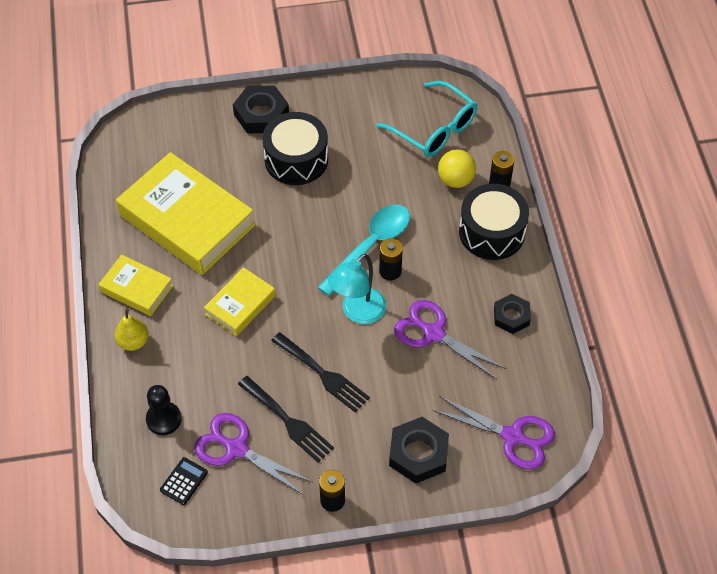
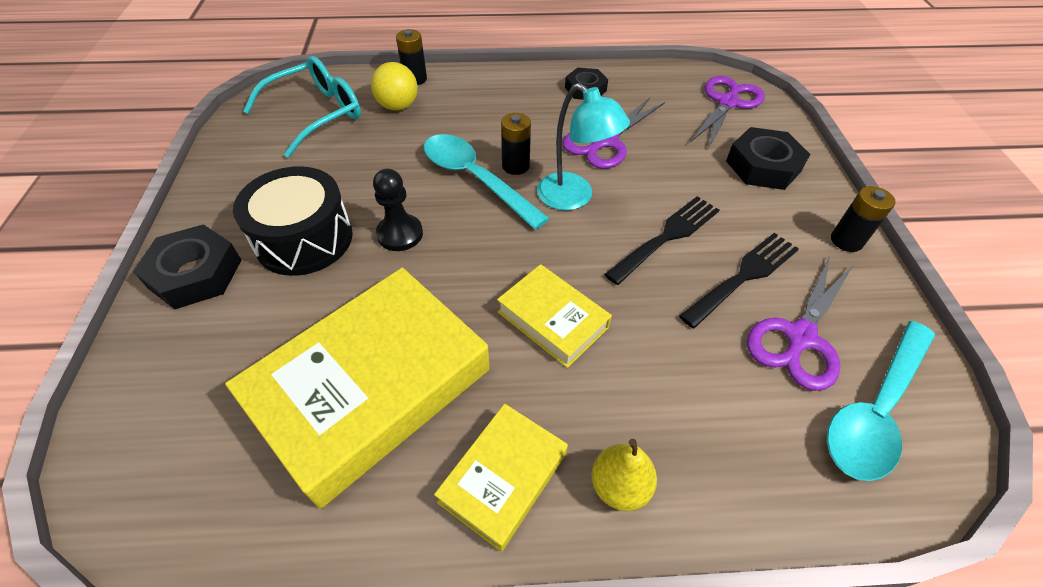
camera: 85 degrees left, 5 degrees down
(164, 419) = (770, 437): black pawn -> black pawn (400, 234)
(184, 481) = (875, 410): black calculator -> turquoise spoon
(492, 232) = (477, 90): black drum -> none

